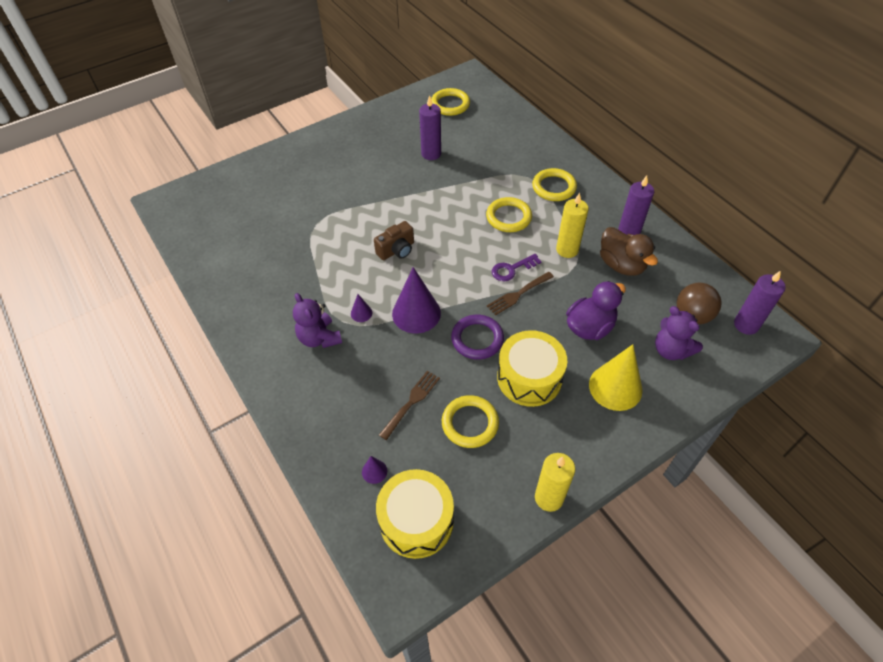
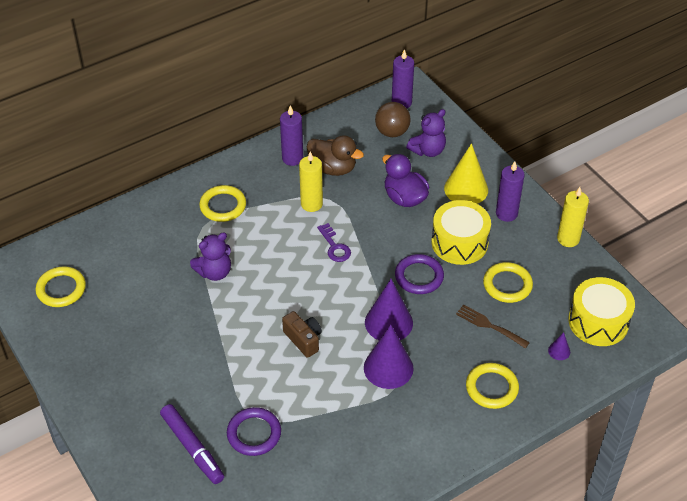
camera: 90 degrees left, 5 degrees down
(292, 188) = (192, 448): none -> purple marker
(300, 223) = (254, 434): none -> purple ring
(319, 338) = (420, 402): purple teddy bear -> purple teddy bear (214, 272)
(361, 313) = (388, 368): purple cone -> purple cone, size x2.23
(431, 154) = (151, 309): purple candle -> purple candle (506, 213)
(508, 217) = (263, 245): yellow ring -> yellow ring (492, 388)
(518, 294) = (366, 244): brown fork -> none
(621, 265) = (333, 168): brown duck -> brown duck turned 60 degrees clockwise

